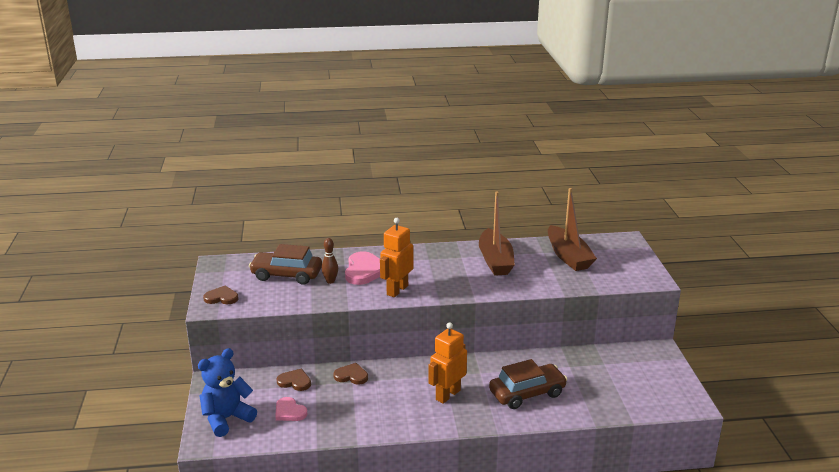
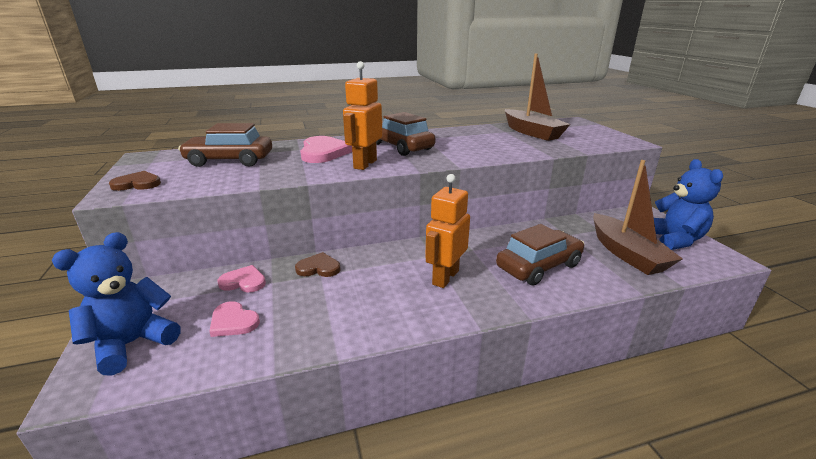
camera: 10 degrees left, 0 degrees up
(295, 381) = (244, 282): brown heart -> pink heart
(330, 281) = (283, 162): brown bowling pin -> none
(434, 268) = (400, 146): none -> brown car
(495, 261) = (462, 138): brown boat -> brown boat (626, 253)
(663, 381) = (673, 240): none -> blue teddy bear

